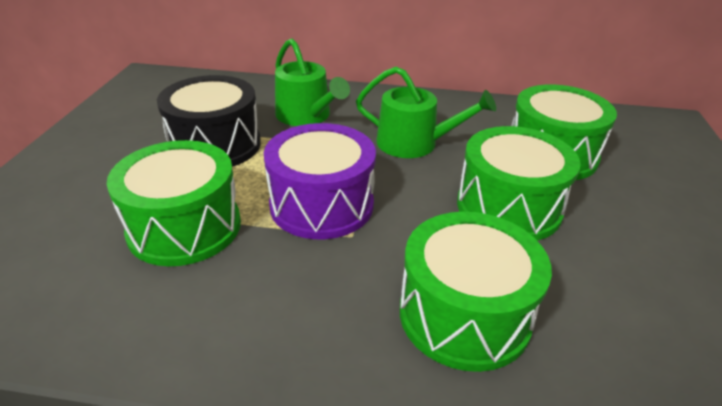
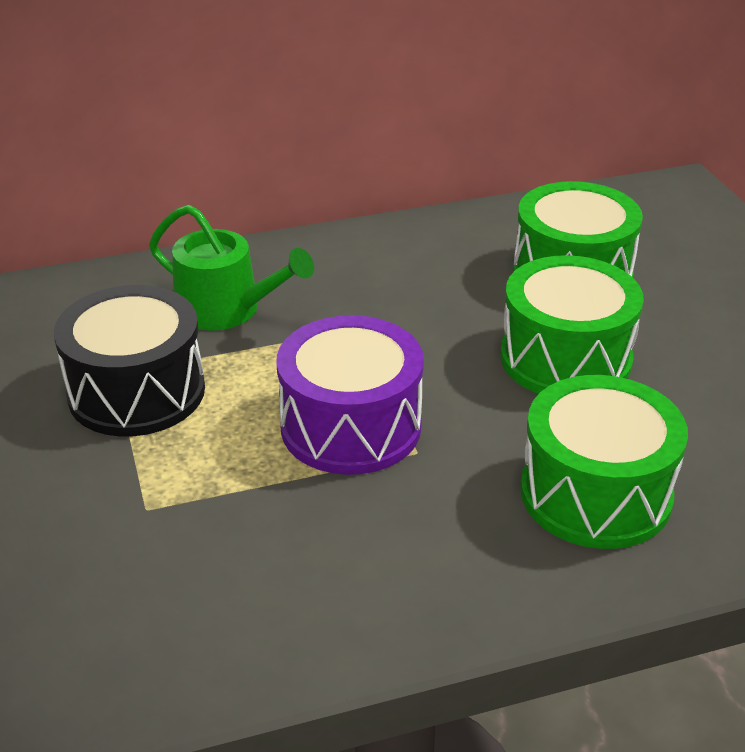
camera: 25 degrees left, 0 degrees up
(184, 227) = (204, 512): green drum -> none
(414, 143) = (402, 308): green watering can -> none

